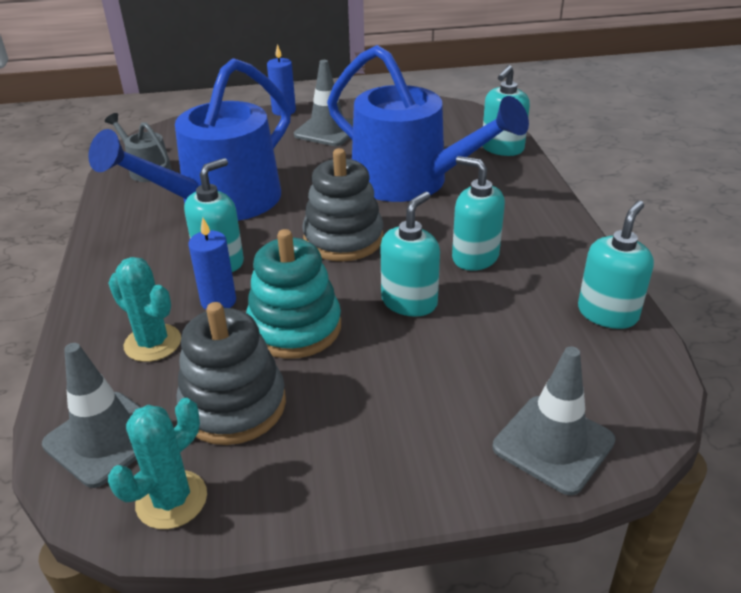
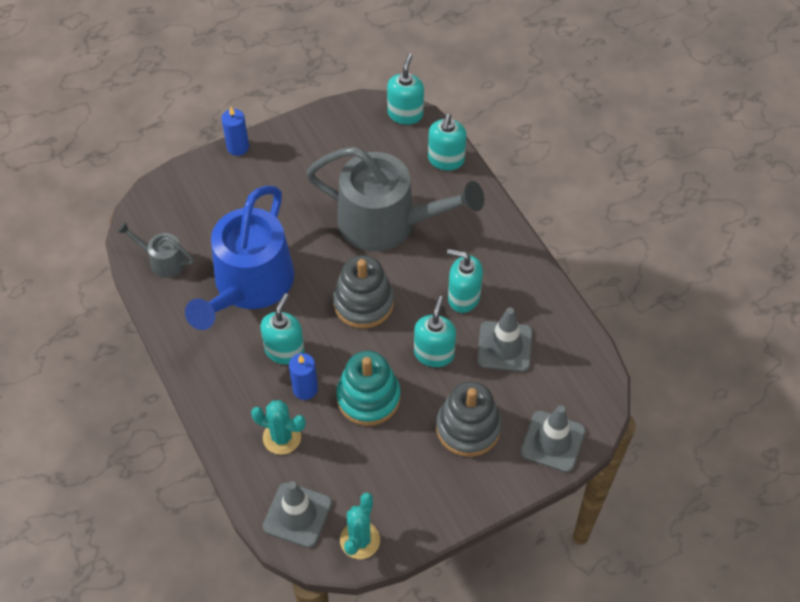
camera: 20 degrees left, 20 degrees up
(233, 405) = (361, 469): grey stacking toy -> grey stacking toy (468, 428)
(327, 131) = (291, 168): grey traffic cone -> grey traffic cone (504, 346)
(409, 181) = (387, 222): blue watering can -> grey watering can
(607, 313) = (563, 328): turquoise soap dispenser -> turquoise soap dispenser (405, 114)

